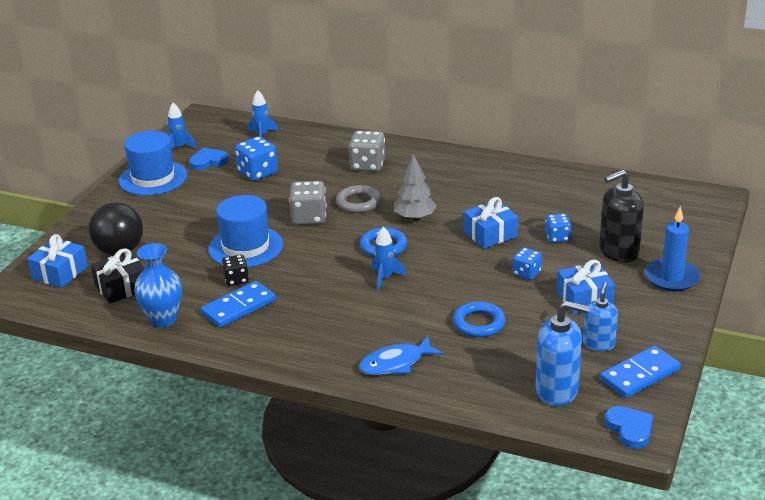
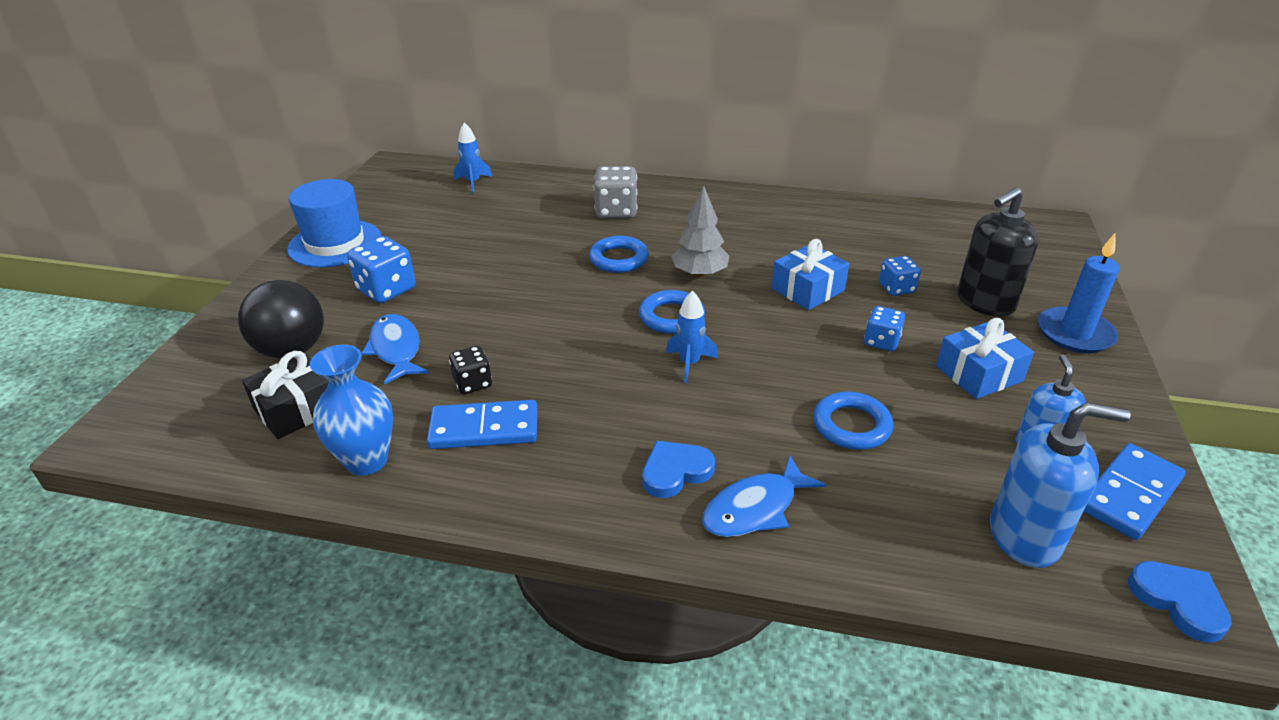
camera: 10 degrees left, 5 degrees up
(60, 273) = (198, 392): blue gift -> none
(179, 148) = (368, 203): blue rocket -> none
(188, 255) = (396, 349): none -> blue fish
(208, 161) = (408, 218): blue heart -> blue heart (675, 471)
(238, 307) = (484, 429): blue domino -> blue domino turned 45 degrees clockwise
(245, 247) = (478, 331): blue hat -> none
(257, 173) = (476, 228): blue dice -> blue dice (386, 289)
(309, 218) = (558, 283): grey dice -> none
(358, 203) = (619, 259): grey ring -> blue ring

